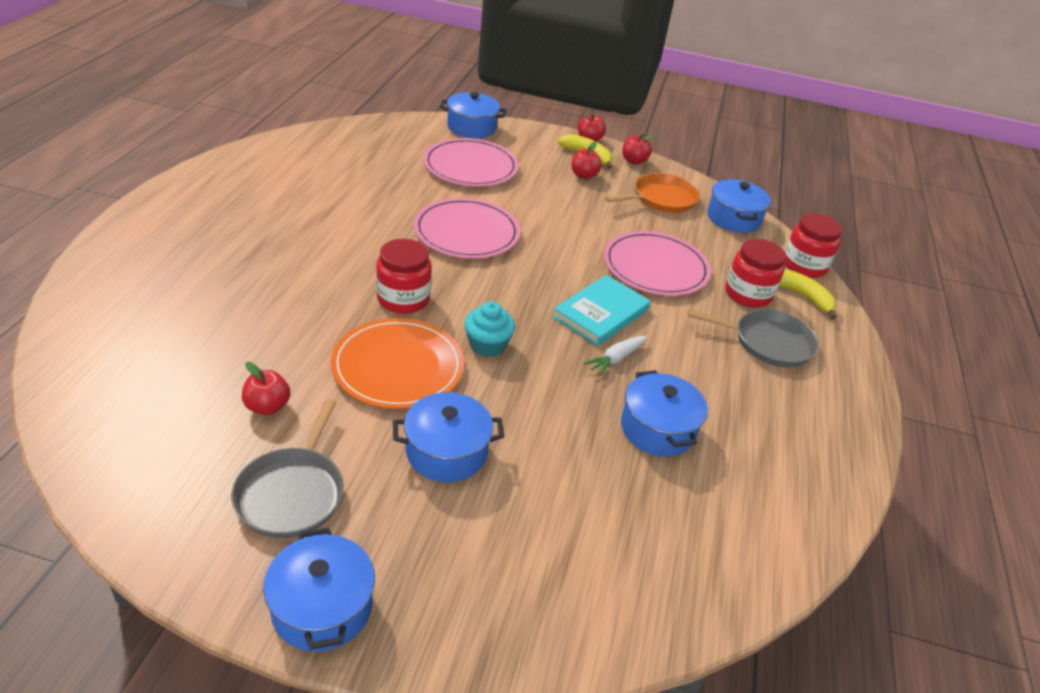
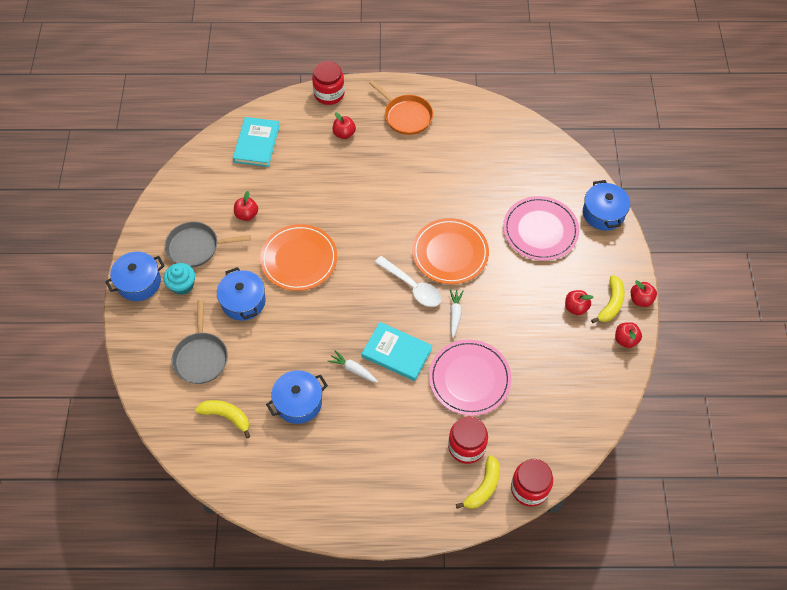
camera: 80 degrees right, 20 degrees up
(122, 359) = (257, 144): none -> turquoise book
(194, 264) = (344, 134): none -> red apple
(403, 299) = (360, 242): red jar -> red jar (329, 94)
(466, 232) = (450, 253): pink plate -> orange plate
(487, 345) = (336, 297): turquoise cupcake -> turquoise cupcake (182, 285)
(502, 274) = (412, 286): none -> white spoon
(560, 253) = (455, 314): none -> white carrot
(661, 199) = (573, 370): orange pan -> orange pan (406, 116)
(666, 525) = (226, 416): none -> yellow banana
(733, 218) = (574, 428): blue pot -> none
(768, 342) = (412, 464): grey pan -> grey pan (201, 357)

